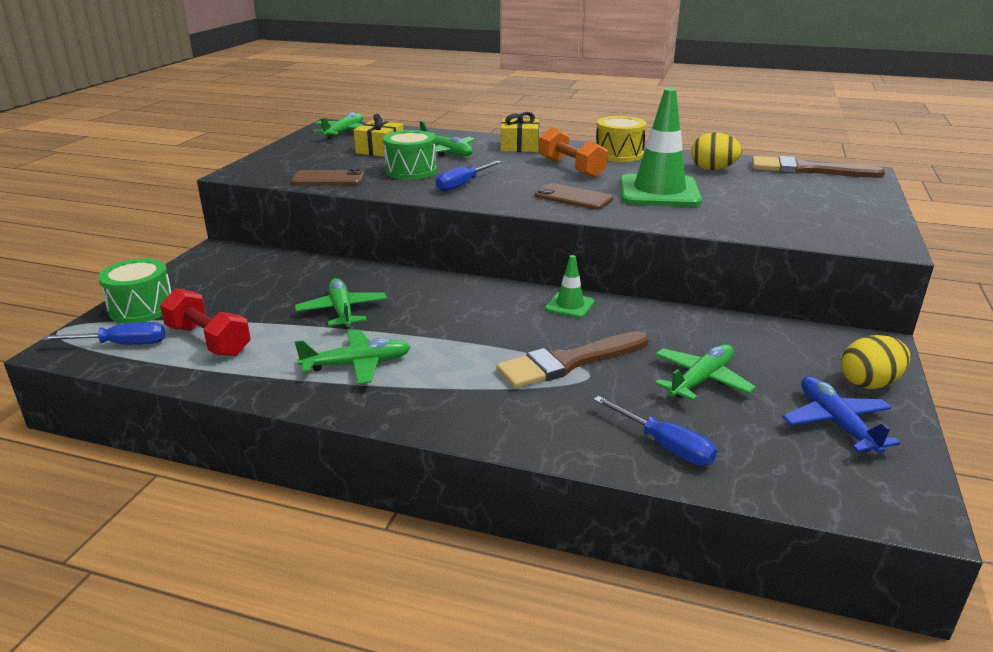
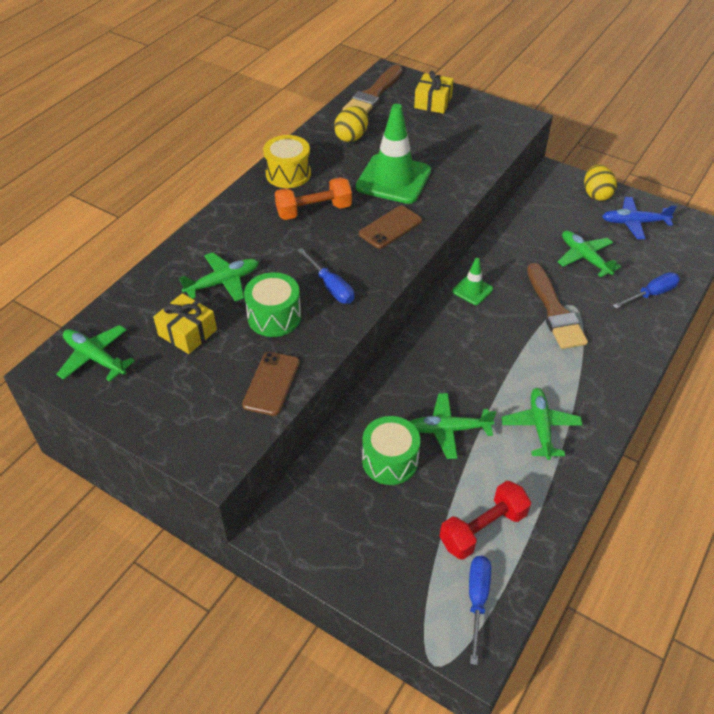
camera: 75 degrees left, 20 degrees up
(142, 308) = (403, 591): green drum -> green drum (390, 460)
(519, 146) = (231, 228): yellow gift -> yellow gift (433, 102)

